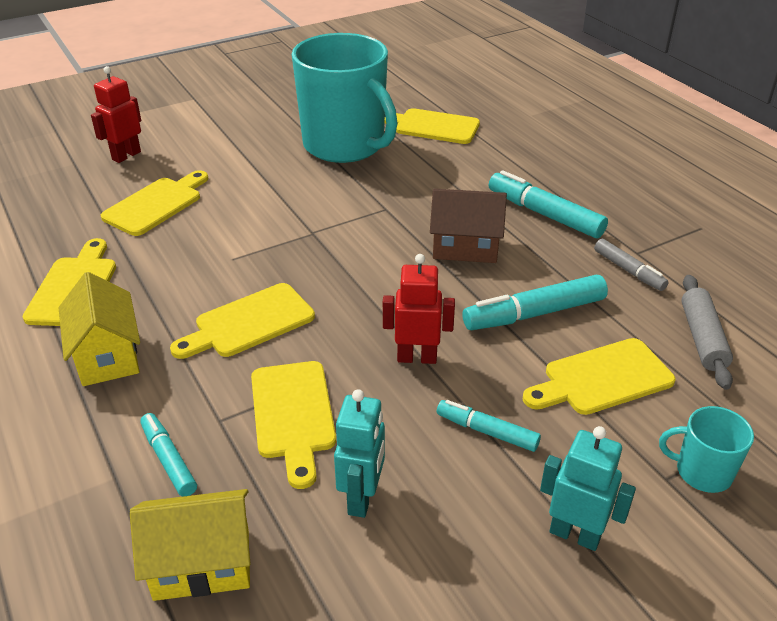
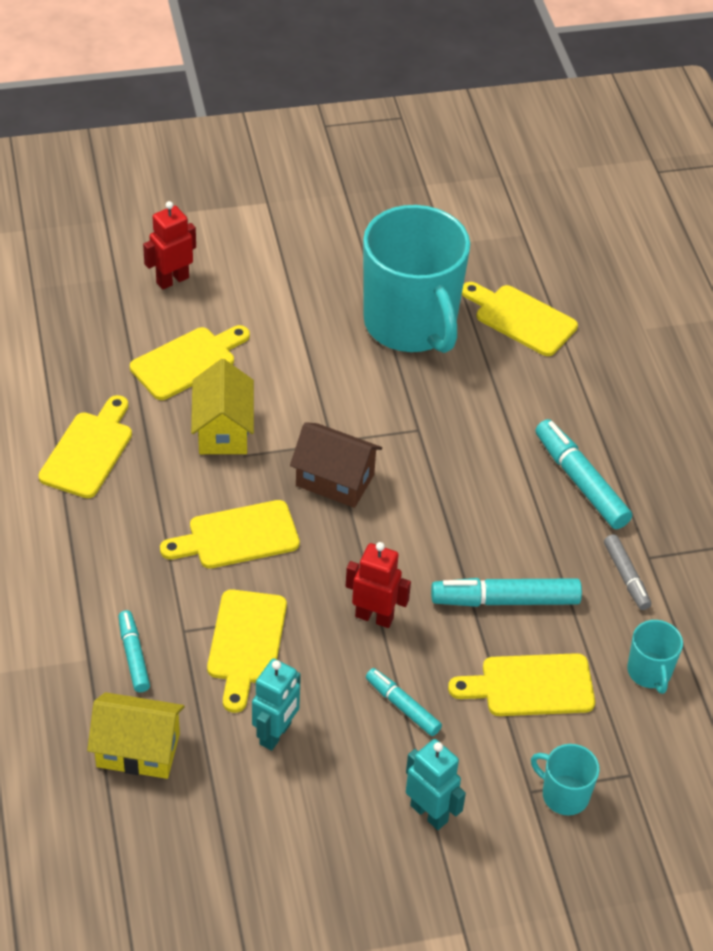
camera: 15 degrees right, 10 degrees up
(107, 356) = (104, 538): yellow house -> yellow house (223, 430)
(465, 247) = (477, 503): brown house -> brown house (335, 480)
(702, 338) = (649, 672): grey rolling pin -> turquoise mug

